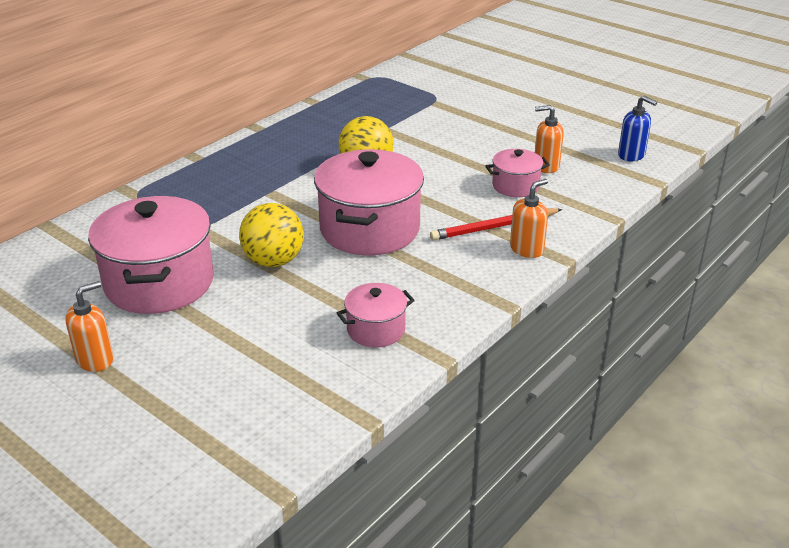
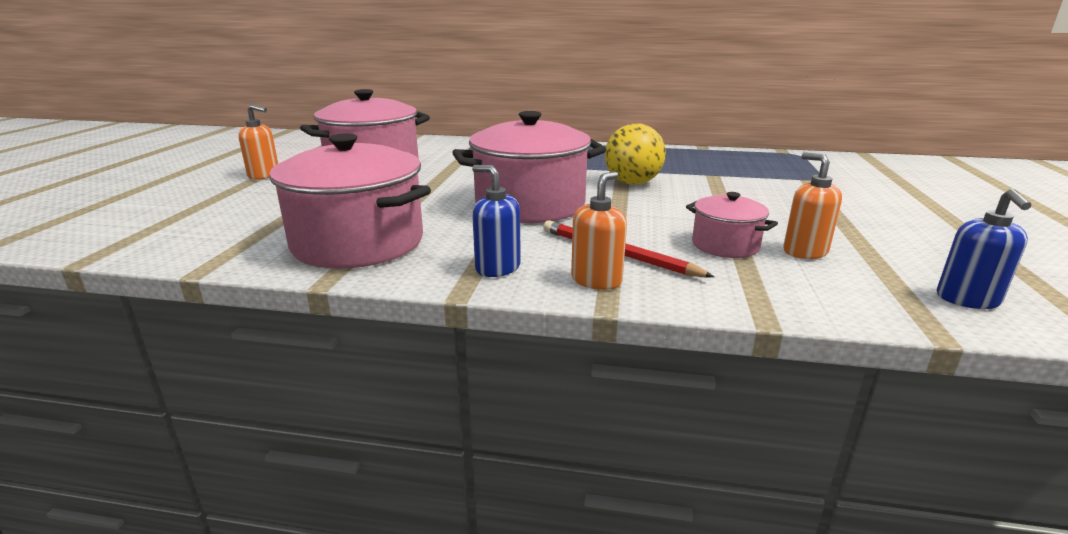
camera: 60 degrees right, 10 degrees down
(273, 261) = (436, 188): yellow ball -> none
(376, 330) = (358, 243): pink pot -> pink pot, size x1.98
(478, 279) = (497, 268): none -> blue soap dispenser
(527, 249) = (596, 280): orange soap dispenser -> orange soap dispenser turned 75 degrees counterclockwise

